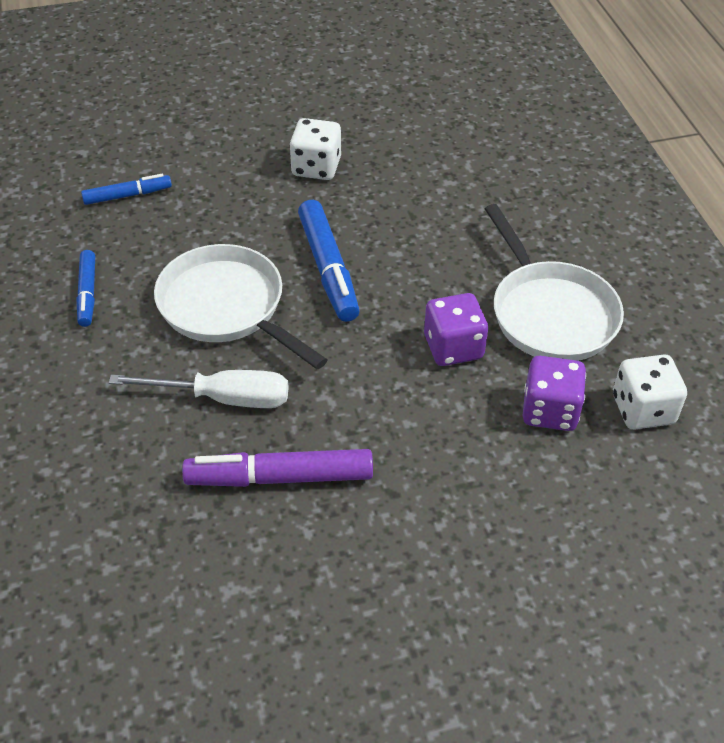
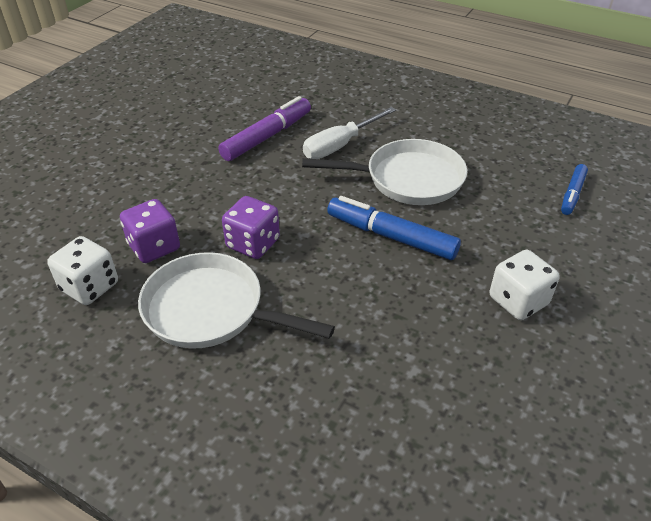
camera: 135 degrees right, 5 degrees down
(87, 293) = (482, 141): blue marker -> none

